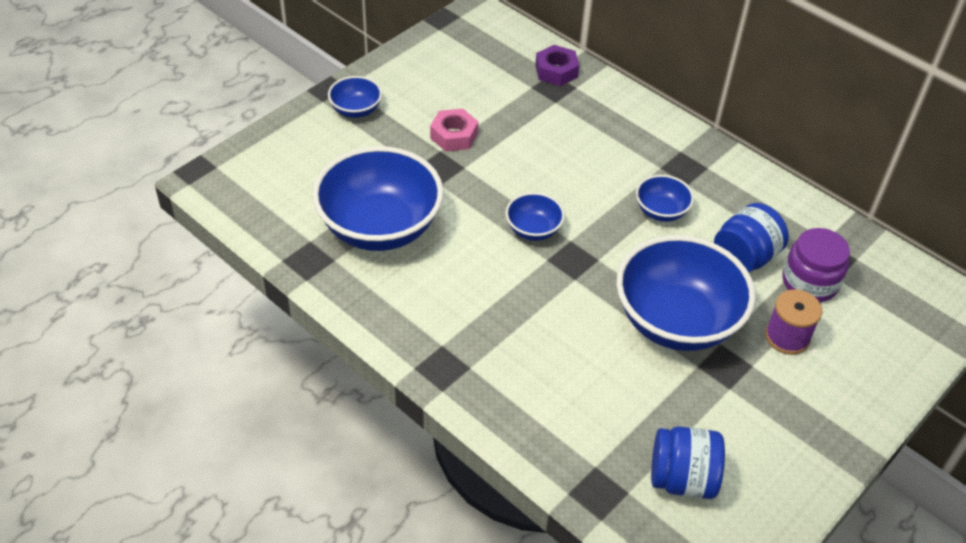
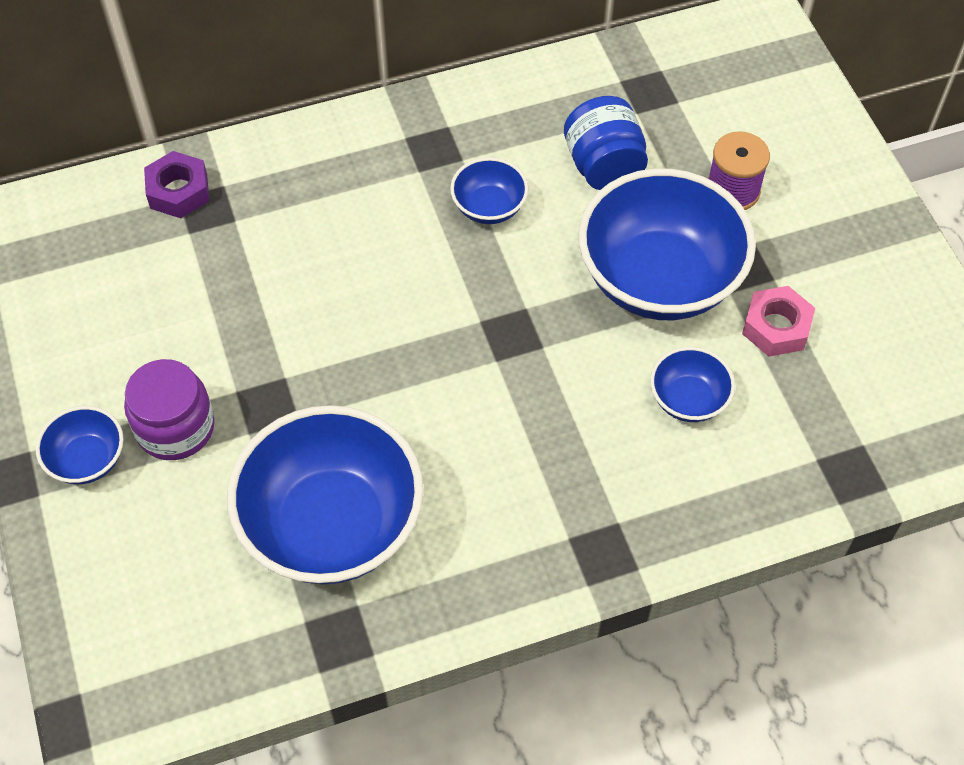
camera: 60 degrees left, 10 degrees up
(454, 135) = (219, 362): pink nut -> pink nut (776, 327)
(533, 230) = (440, 352): blue bowl -> blue bowl (688, 399)
(682, 479) = (868, 385): blue jar -> none
(809, 282) = (670, 129): purple jar -> purple jar (175, 427)

